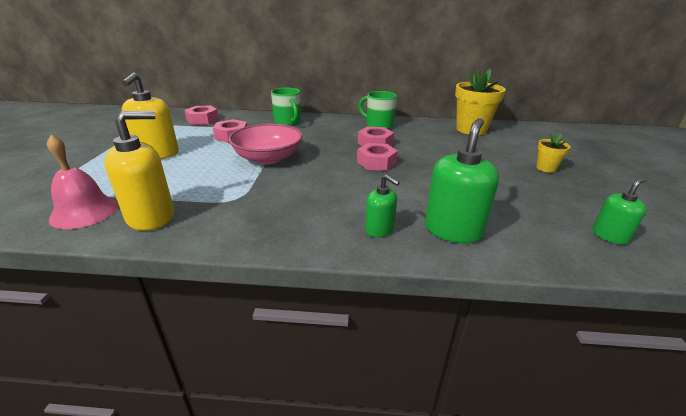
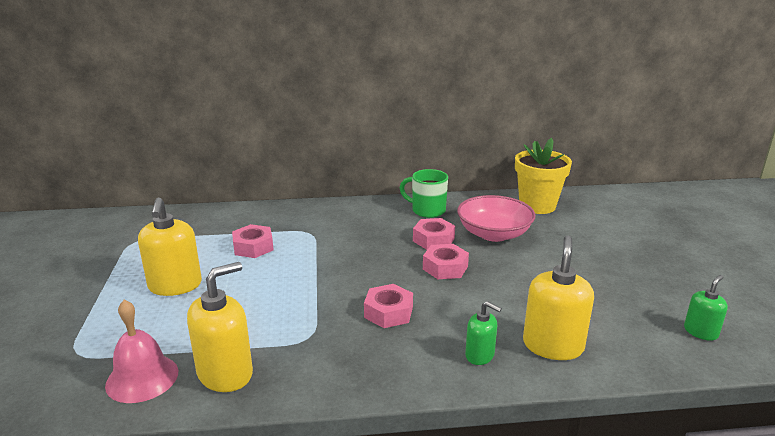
camera: 10 degrees left, 5 degrees down
(202, 120) = (200, 224): pink nut -> pink nut (388, 312)
(268, 158) = (316, 276): pink bowl -> pink bowl (494, 234)
(288, 122) = (313, 217): green mug -> none
(453, 230) = (553, 345): green soap dispenser -> yellow soap dispenser
(546, 168) = (629, 254): yellow flower pot -> none

